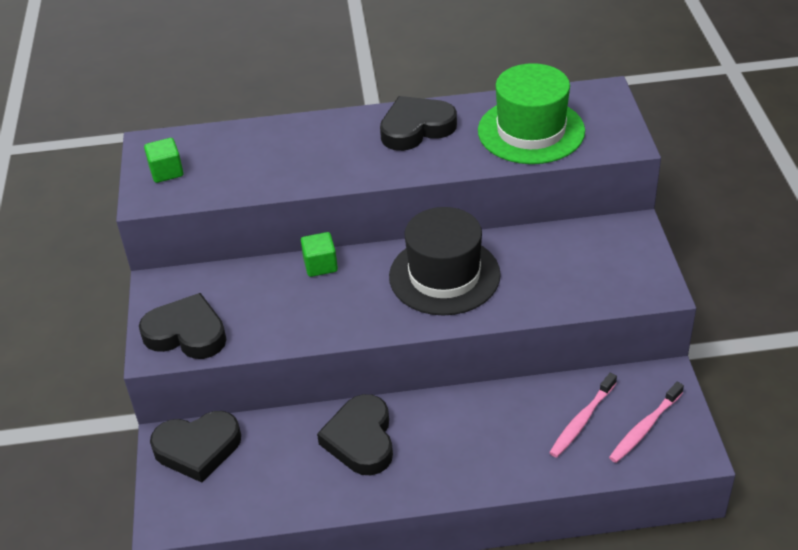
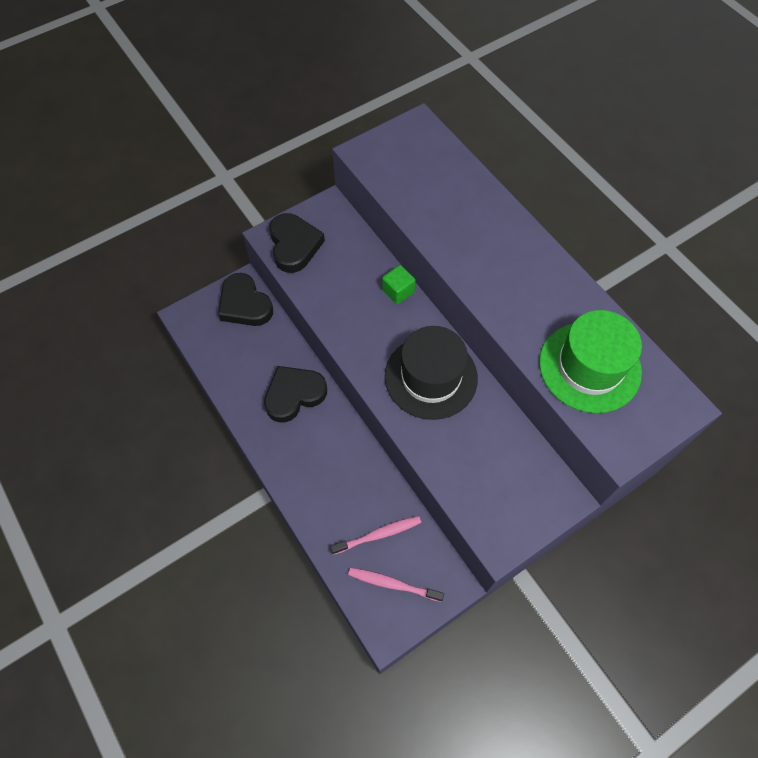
camera: 60 degrees right, 20 degrees up
(166, 172) = (395, 149): green cube -> none
(416, 128) = (540, 281): black heart -> none
(581, 420) = (378, 535): pink toothbrush -> pink toothbrush turned 150 degrees clockwise

